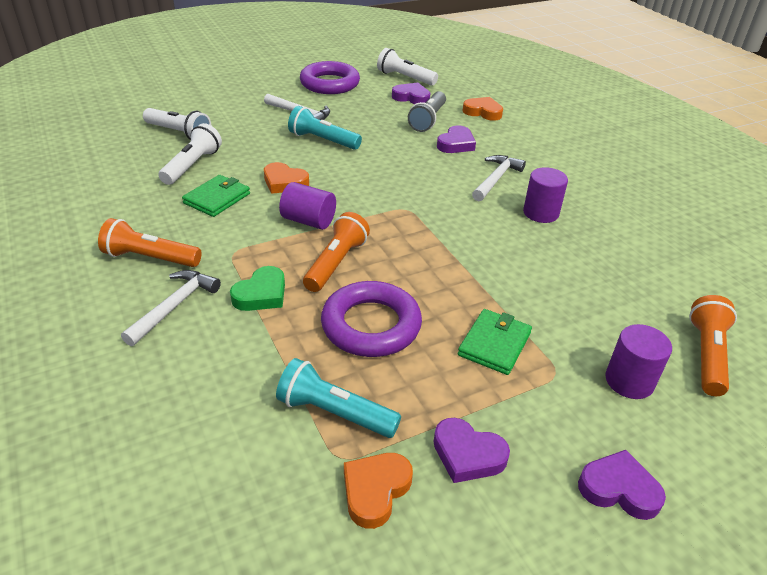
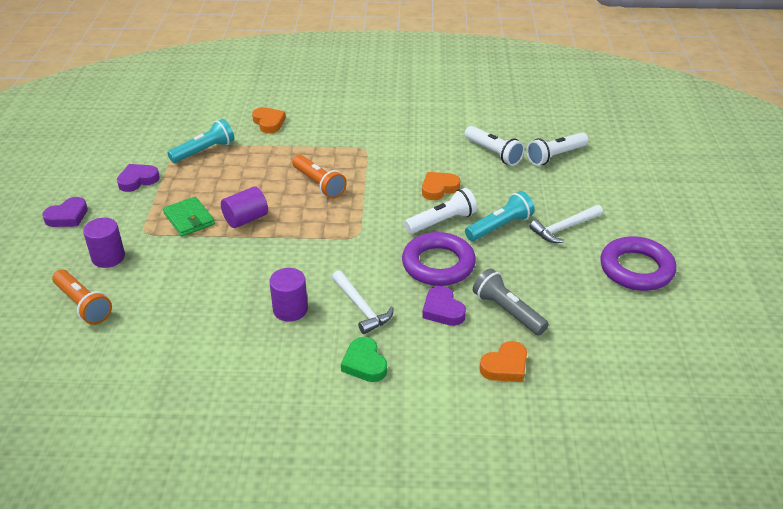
camera: 120 degrees right, 0 degrees up
(150, 258) = (383, 121): orange flashlight -> none
(174, 306) = (330, 122): white hammer -> none
(217, 198) = (436, 155): green wallet -> none
(261, 294) = (314, 150): green heart -> green heart (364, 363)
(308, 221) = (377, 186): purple cylinder -> purple cylinder (246, 219)
(371, 325) = (250, 180): purple ring -> purple ring (438, 264)
(375, 490) = (152, 150): orange heart -> orange heart (269, 123)
(405, 78) = (634, 337): white flashlight -> white flashlight (442, 221)
(411, 97) = (572, 321): purple heart -> none

